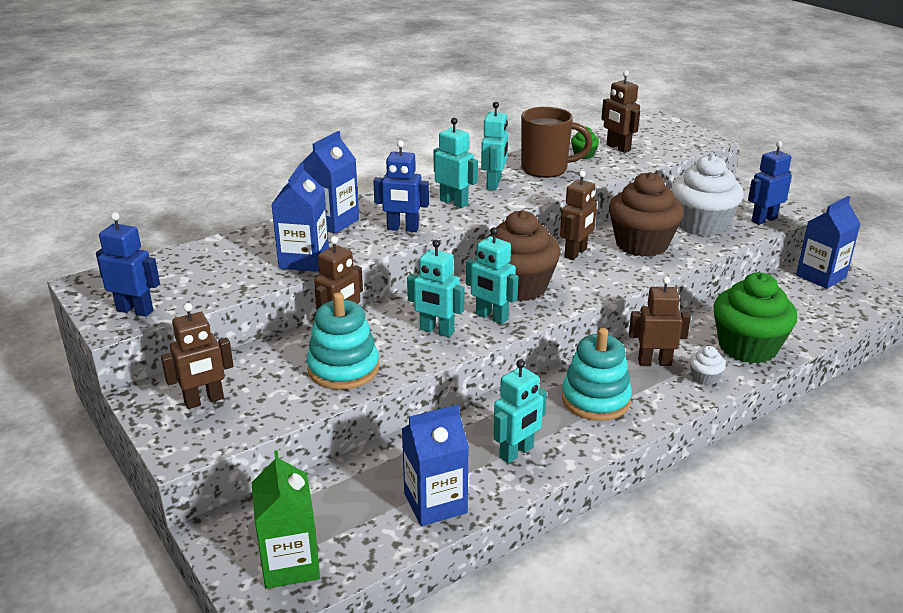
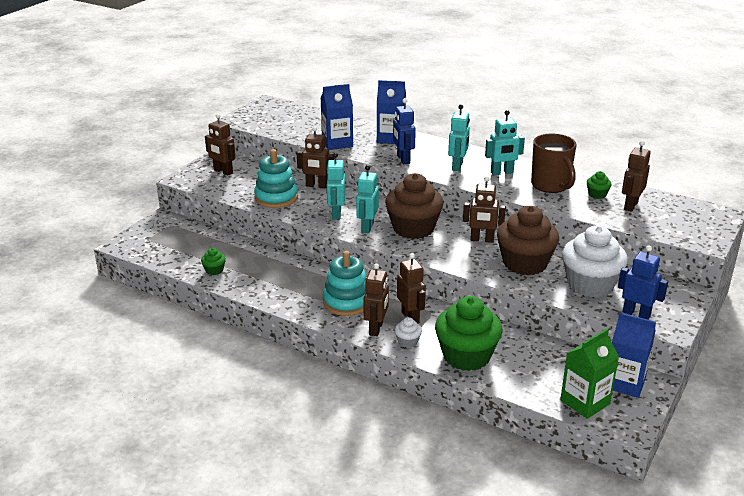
camera: 65 degrees right, 0 degrees up
(135, 310) = (251, 120): blue robot -> none
(290, 564) = (150, 243): green carton -> green carton (585, 402)
(435, 503) = (214, 270): blue carton -> green cupcake
(516, 452) = (273, 285): turquoise robot -> none
(667, 393) = (376, 328): none -> brown robot

